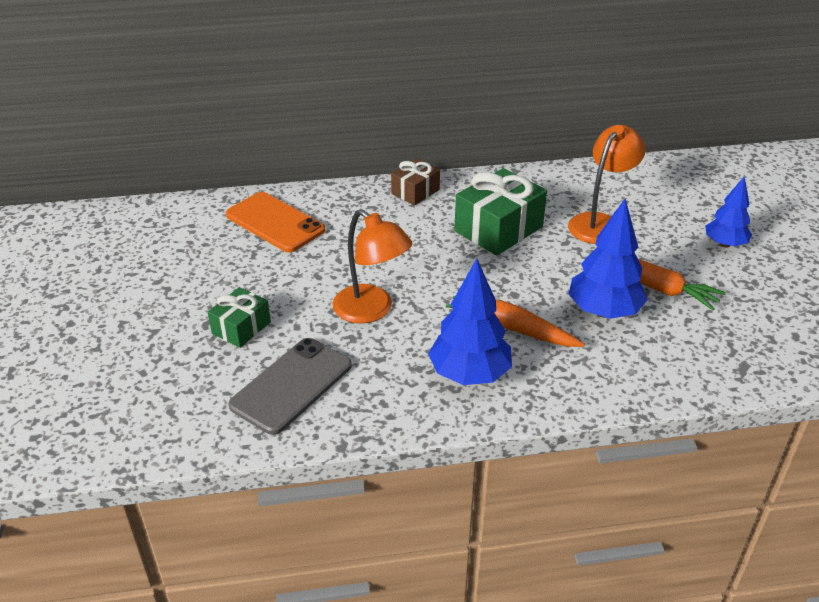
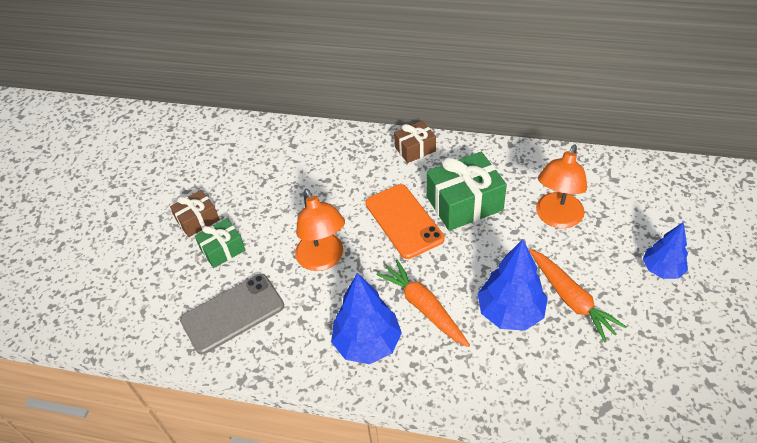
camera: 25 degrees right, 10 degrees up
(190, 306) = (197, 220): none -> brown gift
(275, 222) = (292, 155): orange phone -> orange phone (404, 221)
(600, 223) = (556, 218): orange lamp -> orange lamp turned 150 degrees clockwise

